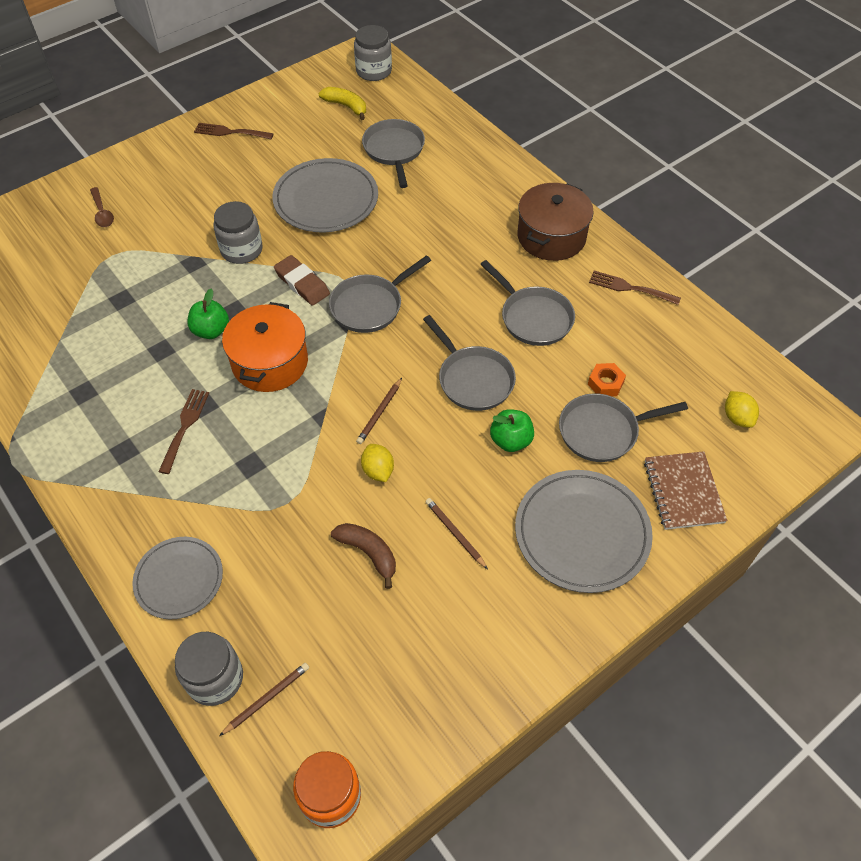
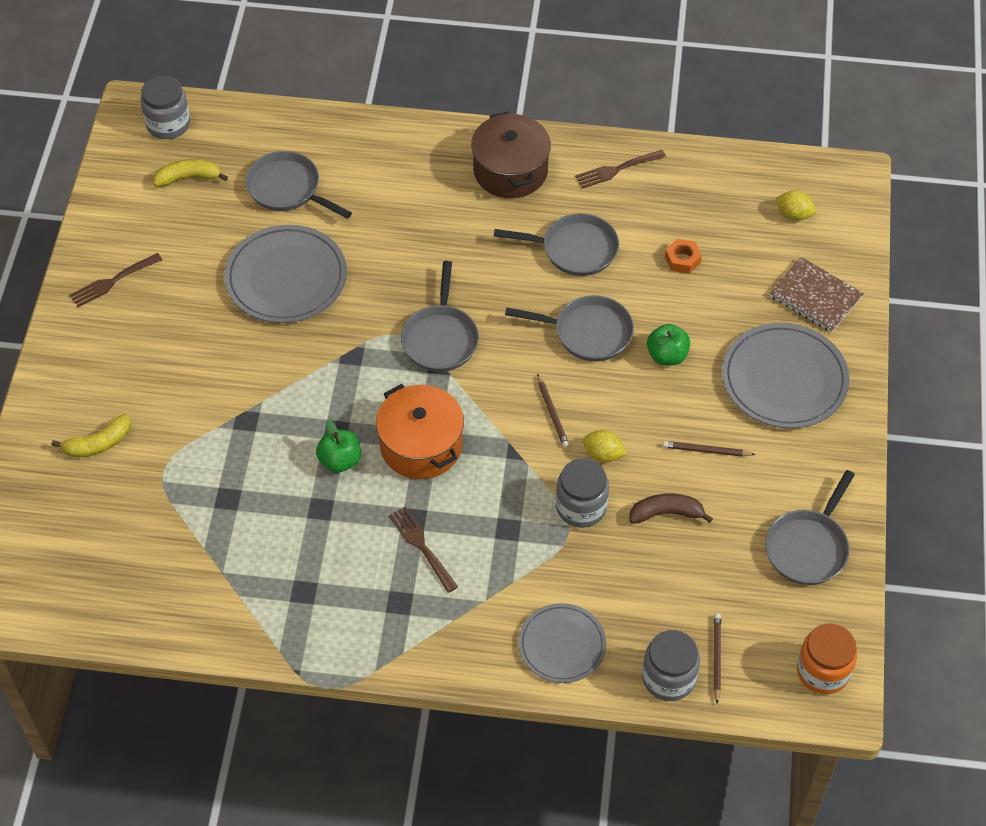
camera: 45 degrees left, 0 degrees up
(102, 212) = (98, 444): brown spoon -> yellow banana
(241, 250) = (273, 377): grey jar -> grey jar (581, 507)
(302, 283) = (362, 364): brown eraser -> none
(603, 431) = (719, 297): grey pan -> grey pan (808, 547)

